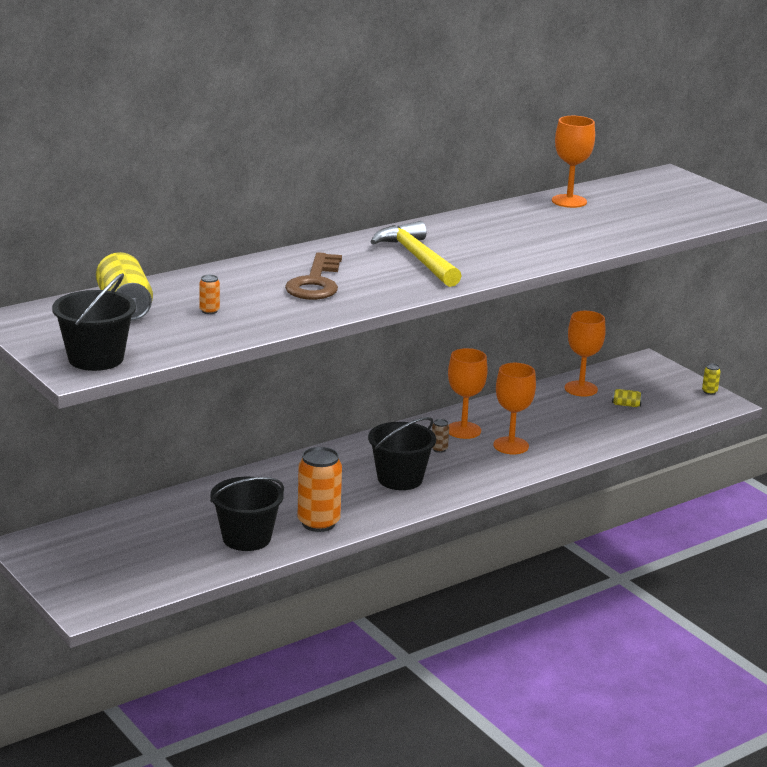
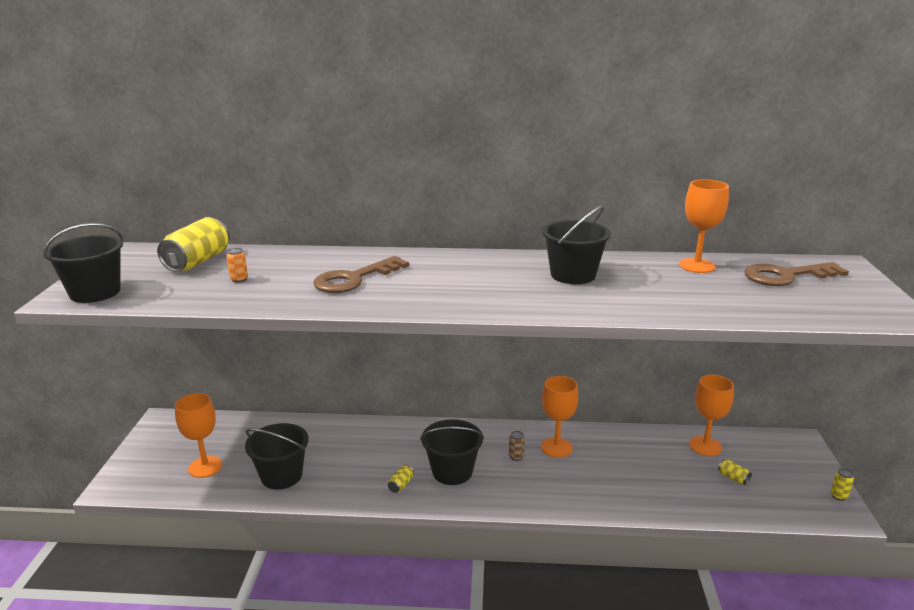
camera: 40 degrees right, 0 degrees up
(318, 523) = (344, 485): orange can -> none
(369, 504) = (401, 485): none -> yellow can
(417, 258) = (470, 280): yellow hammer -> none
(489, 233) = (573, 275): none -> black bucket
(511, 446) = (579, 477): orange goblet -> orange goblet (205, 467)
(643, 194) = (786, 276): none -> brown key

